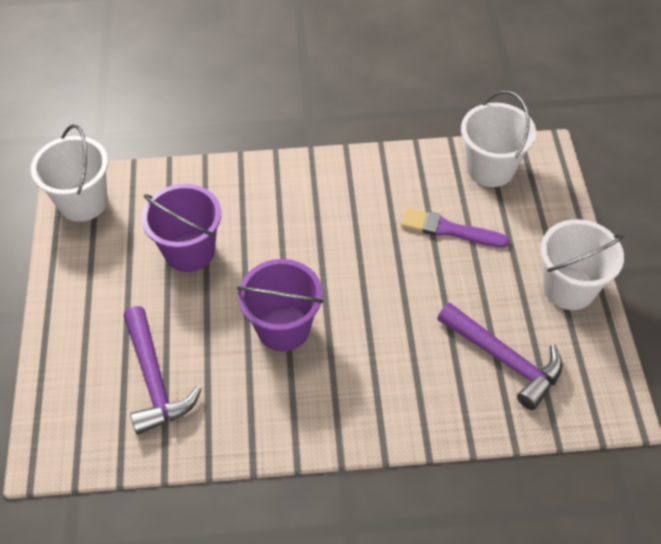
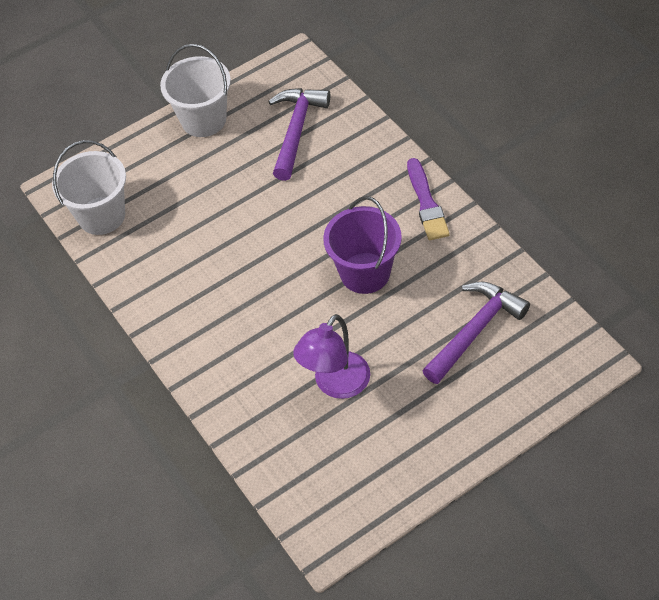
camera: 115 degrees left, 0 degrees up
(83, 202) = (339, 513): white bucket -> none
(189, 251) = (336, 385): purple bucket -> purple lamp
(450, 230) = (190, 213): purple brush -> purple brush (426, 203)

